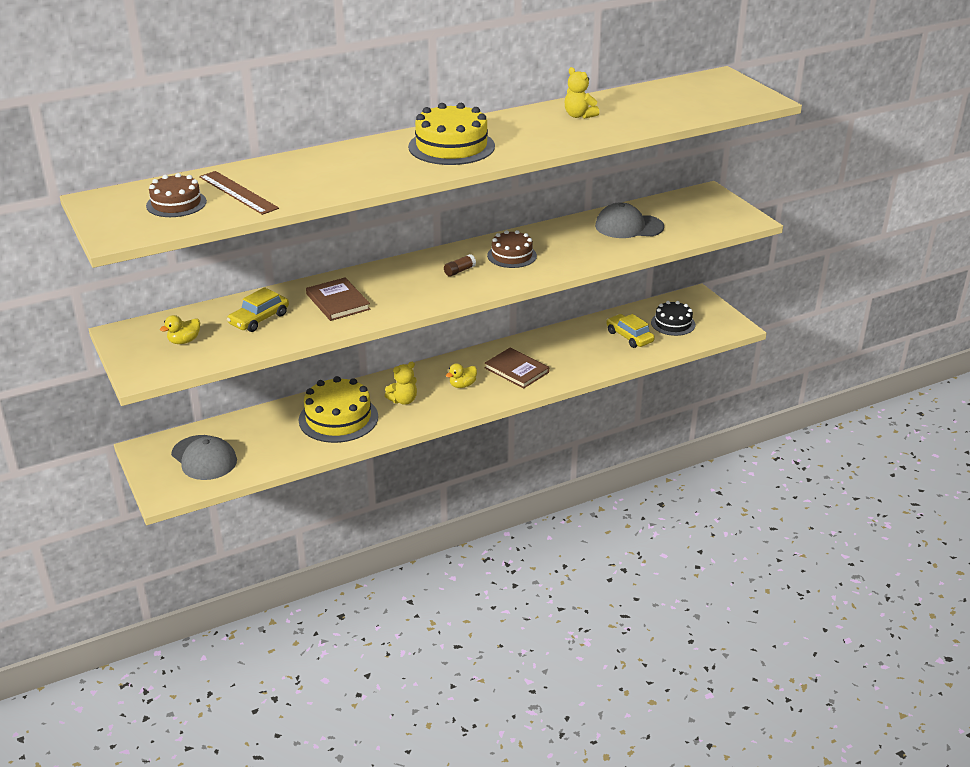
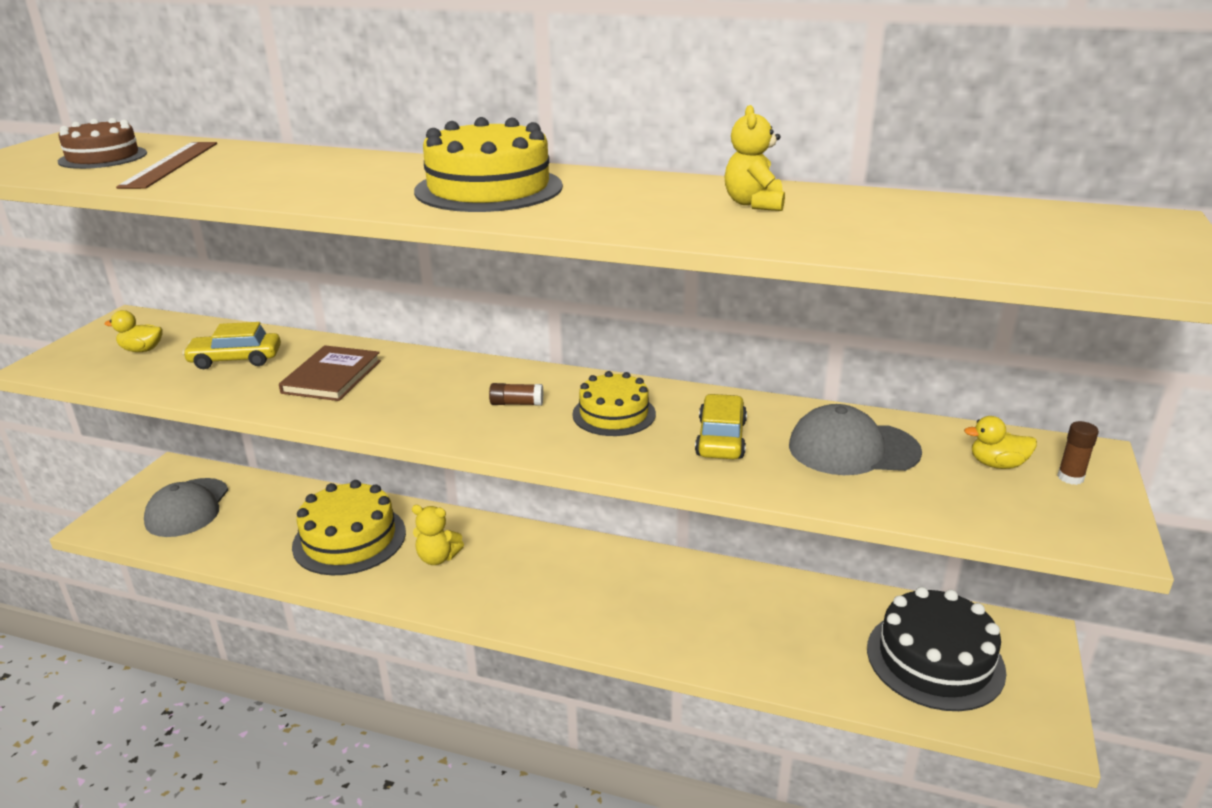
camera: 45 degrees right, 5 degrees down
(462, 385) = (524, 578): yellow duck -> yellow duck (997, 464)
(512, 255) = (614, 414): brown cake -> yellow cake
(516, 370) = (613, 597): brown book -> none
(628, 226) = (853, 449): grey cap -> grey cap turned 45 degrees counterclockwise
(629, 337) = (835, 640): yellow car -> yellow car (721, 438)
(673, 323) = (935, 659): black cake -> black cake, size x1.60
(714, 203) = (1070, 477): none -> brown glue stick

